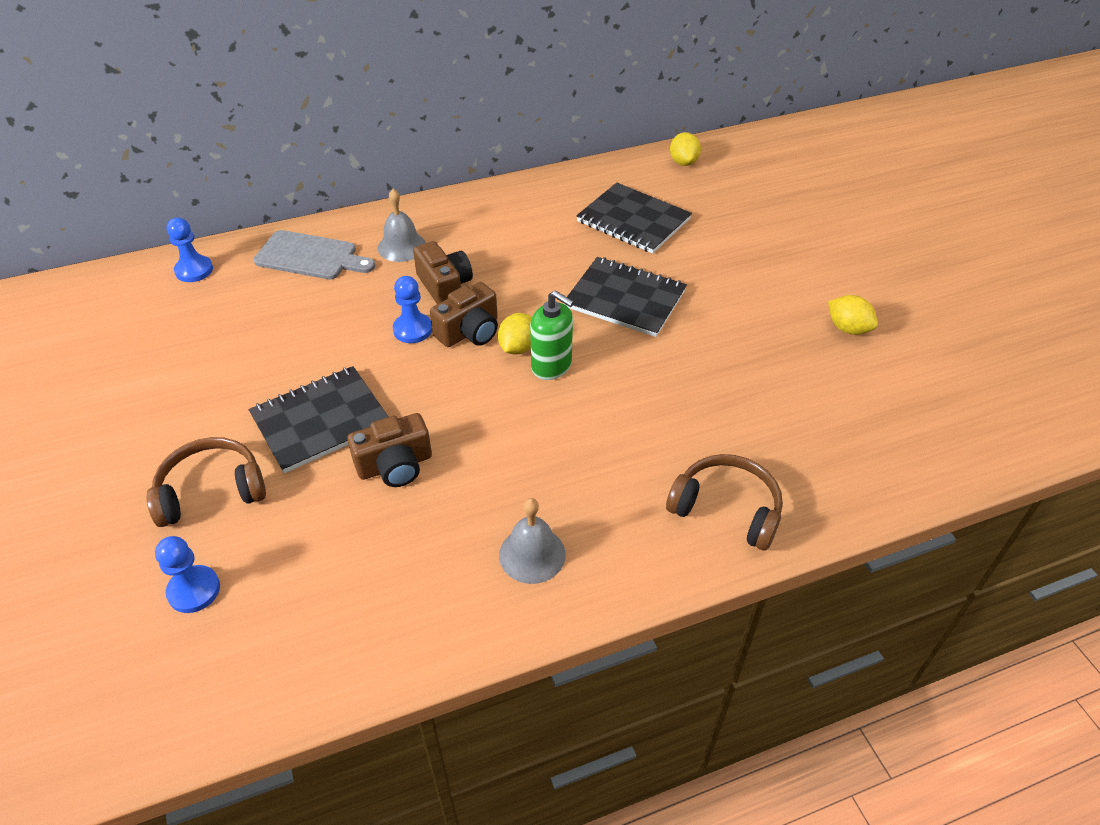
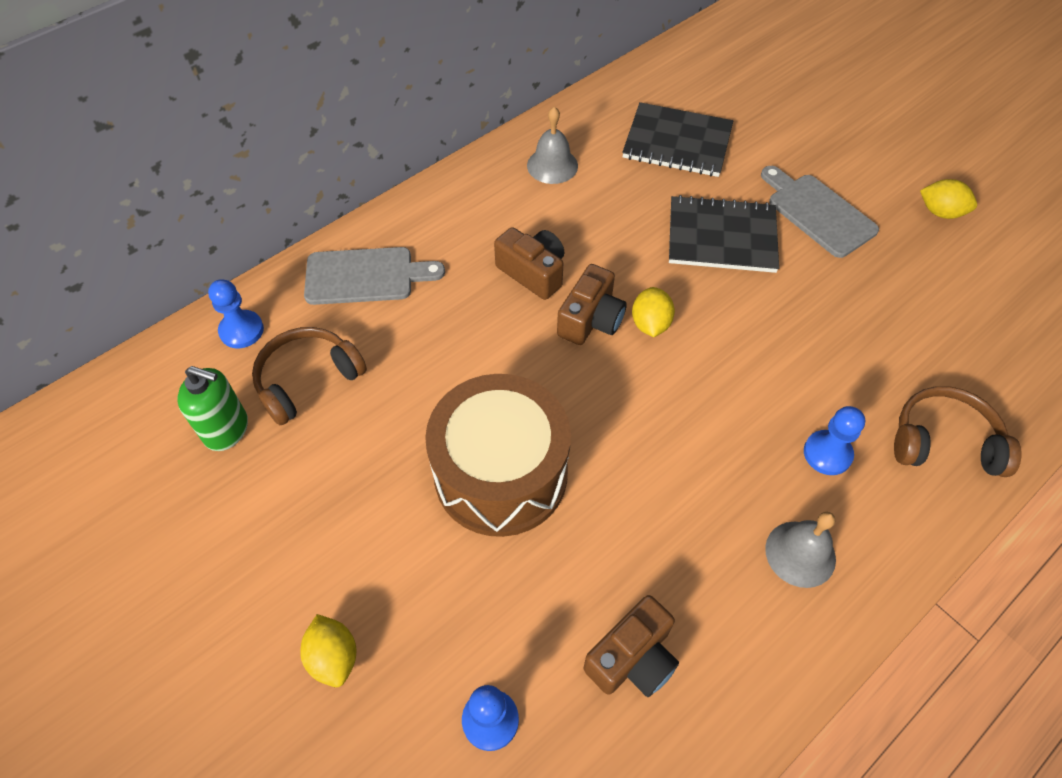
camera: 20 degrees left, 10 degrees up
(211, 491) = (435, 597): brown headphones -> brown headphones (308, 380)
(321, 421) = (501, 474): black notebook -> brown drum
(395, 465) = (609, 500): brown camera -> brown camera (632, 658)
(401, 246) = (458, 236): grey bell -> grey bell (552, 165)
(412, 329) = (531, 334): blue pawn -> blue pawn (827, 454)
(551, 366) = (696, 336): green soap dispenser -> green soap dispenser (227, 430)
(683, 162) = (686, 61): yellow lemon -> yellow lemon (334, 657)
(727, 301) = (817, 212): none -> grey cutting board

